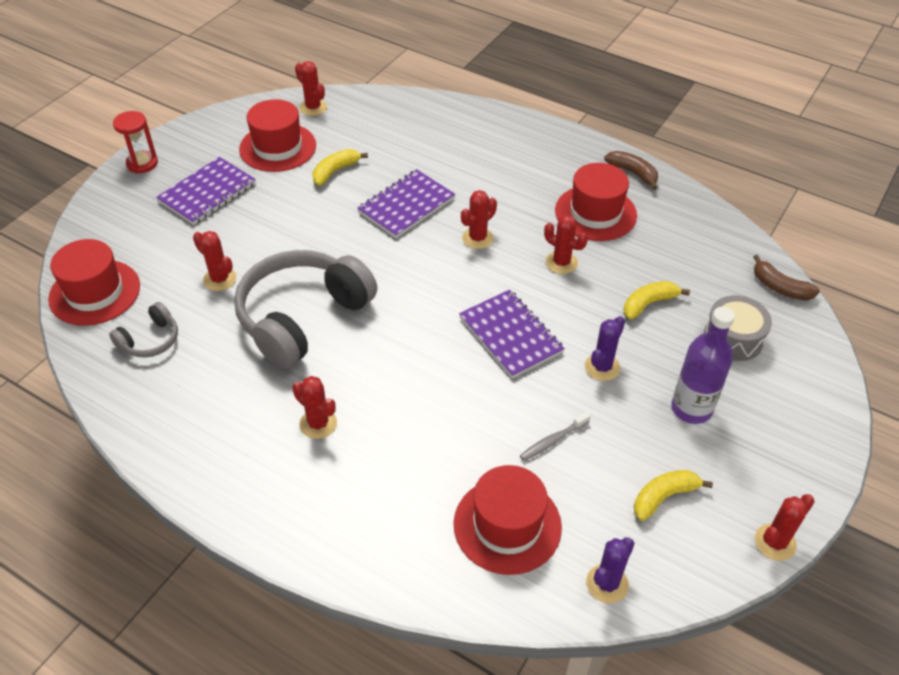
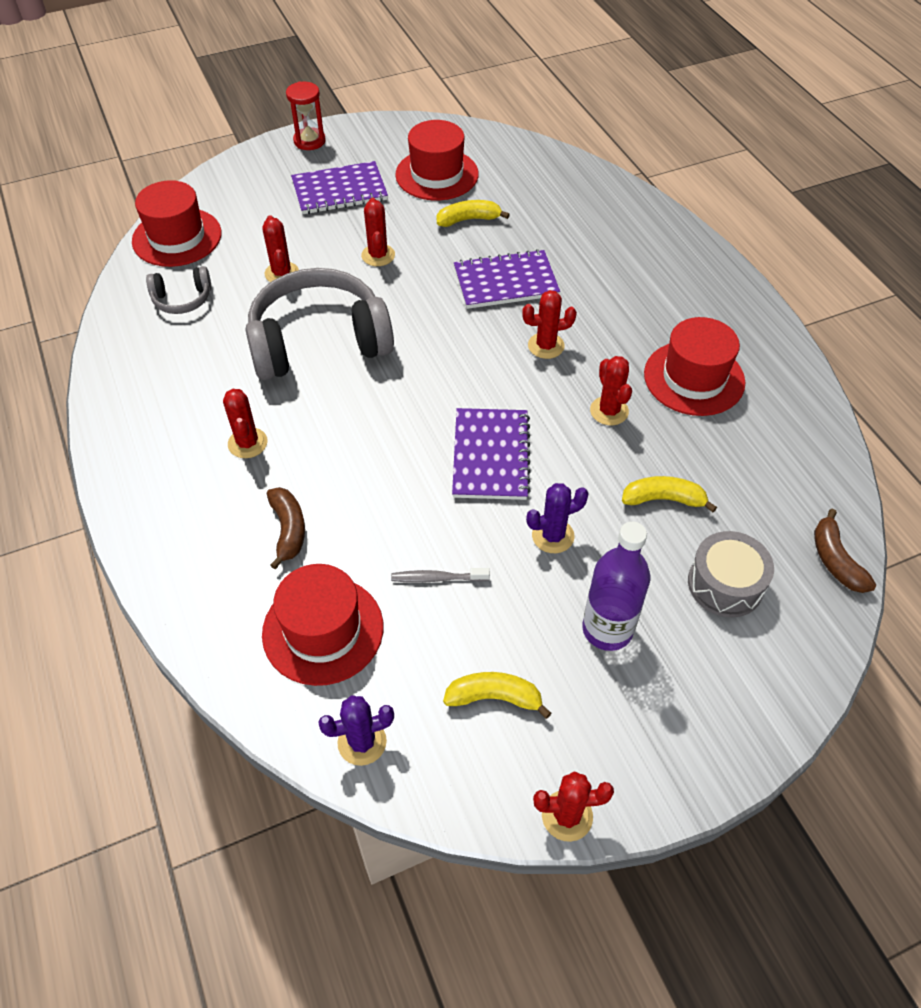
camera: 35 degrees right, 5 degrees up
(313, 107) = (503, 150): red cactus -> red cactus (378, 255)
(633, 173) = (777, 355): brown banana -> brown banana (288, 530)

